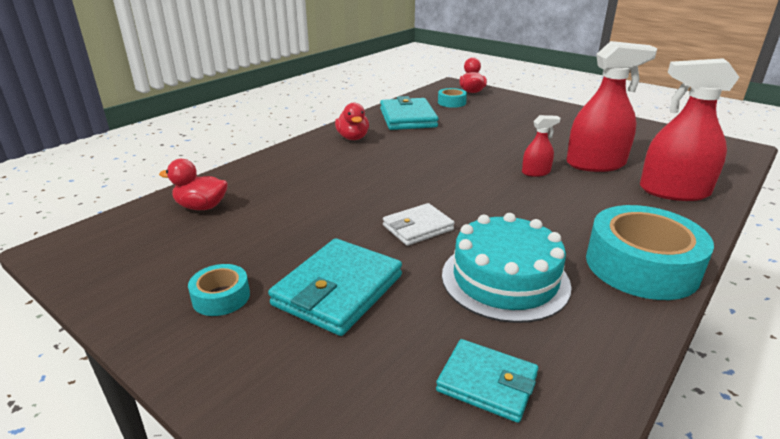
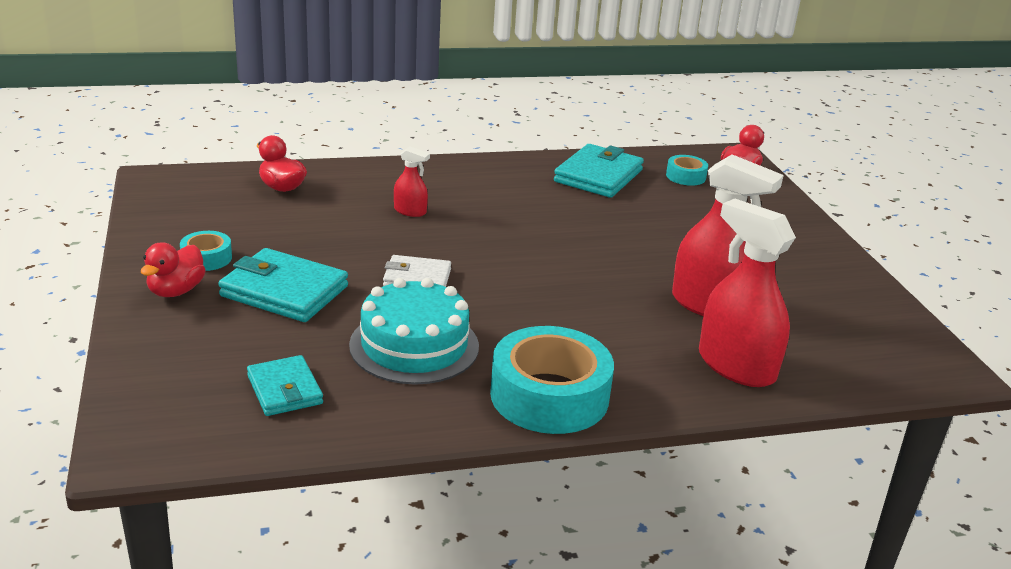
camera: 35 degrees right, 0 degrees up
(338, 290) = (284, 291): turquoise wallet -> turquoise wallet turned 45 degrees clockwise
(353, 138) = (503, 176): red duck -> red duck (176, 291)
(536, 172) = (623, 284): red spray bottle -> red spray bottle (410, 211)

